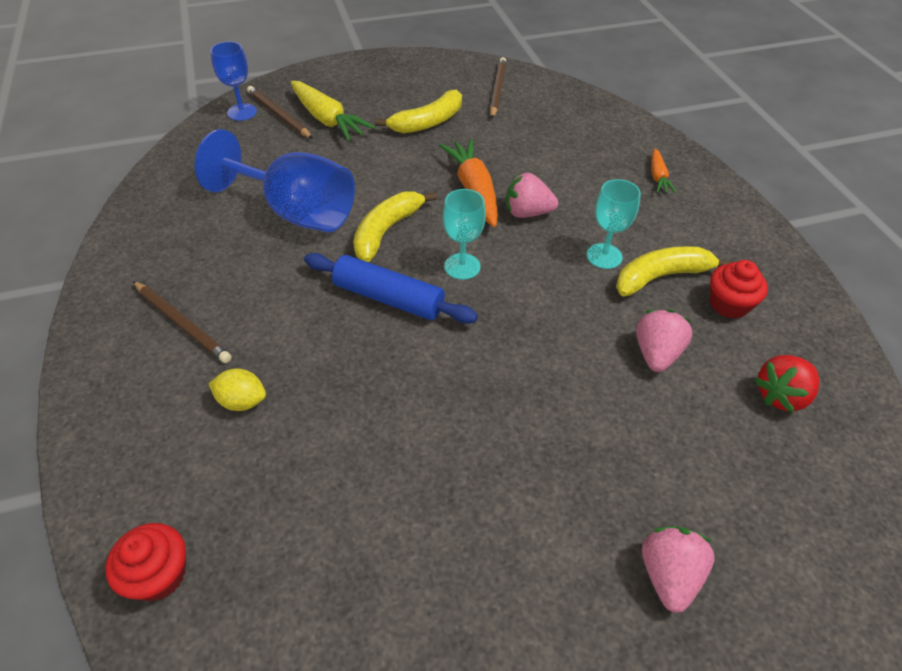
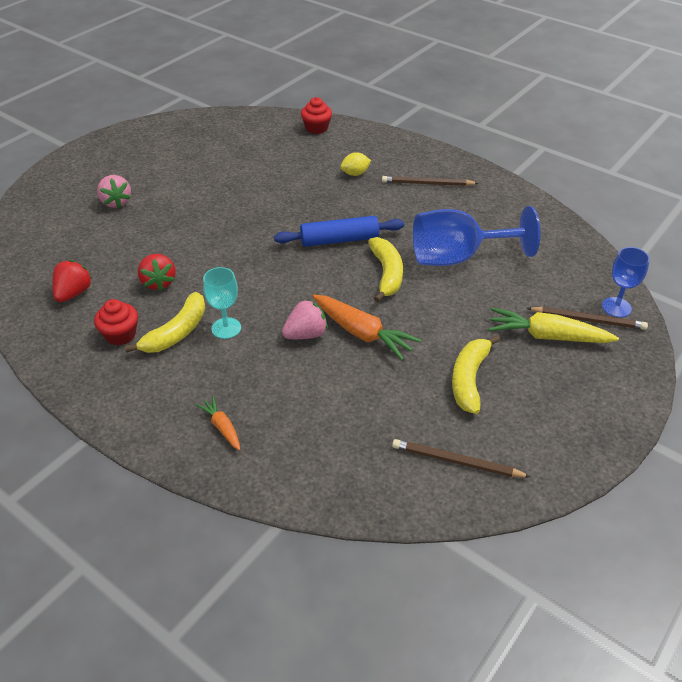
camera: 145 degrees right, 5 degrees down
(462, 266) = (315, 276): turquoise goblet -> none
(497, 89) = (456, 462): brown pencil -> brown pencil turned 135 degrees clockwise
(656, 354) = (158, 282): pink strawberry -> red strawberry

